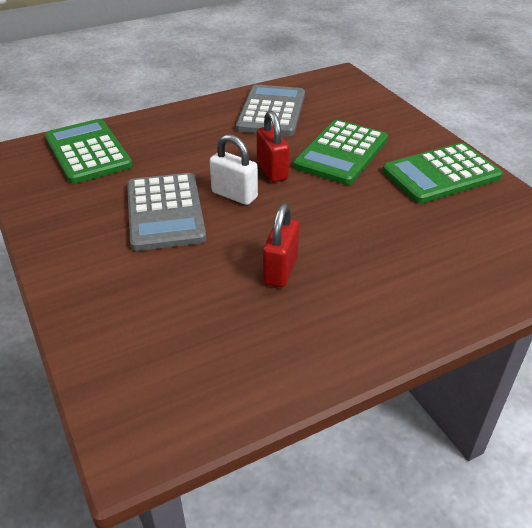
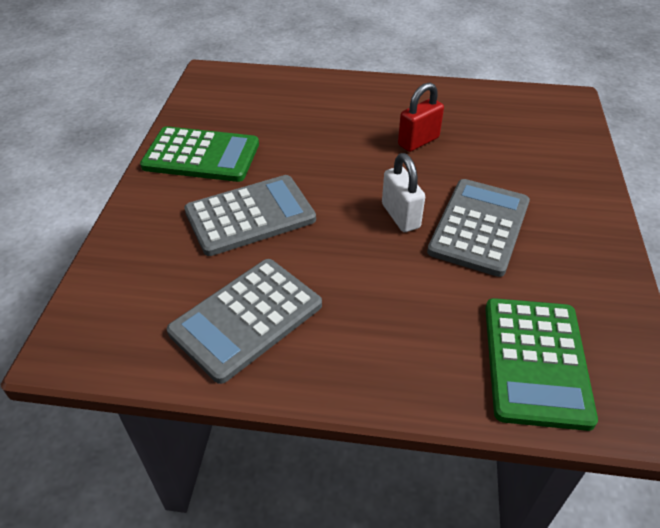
camera: 145 degrees left, 5 degrees up
(272, 171) = (339, 227): red padlock -> none
(341, 153) = (250, 216): green calculator -> grey calculator

